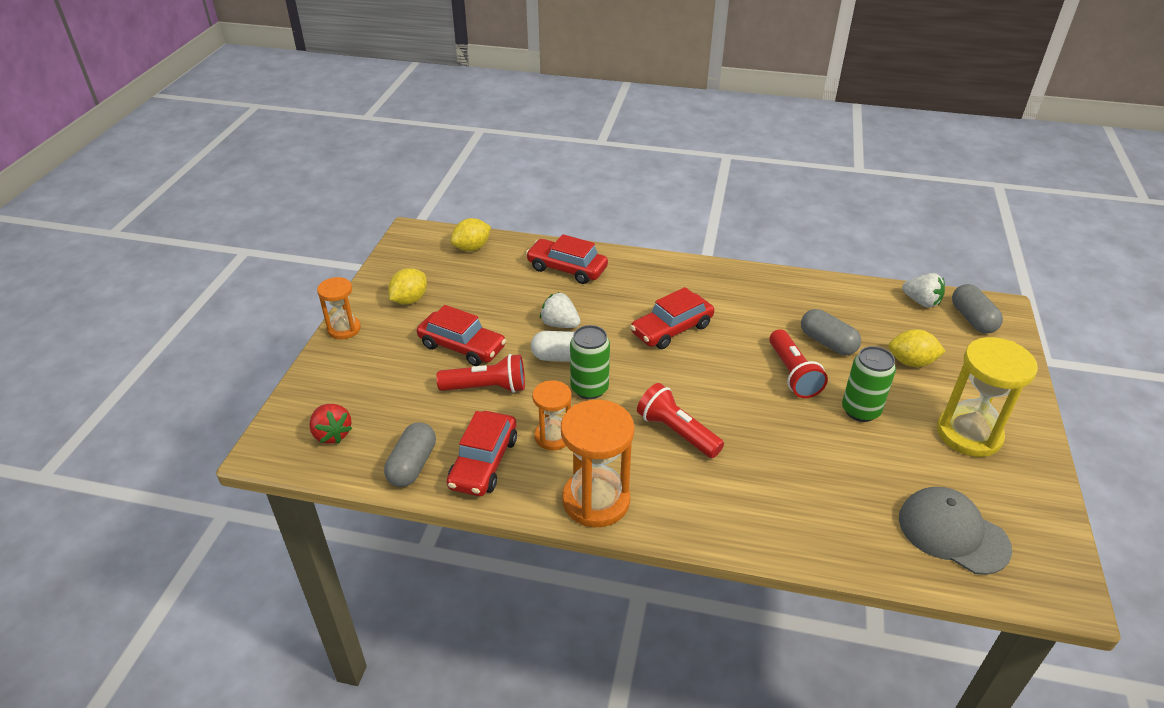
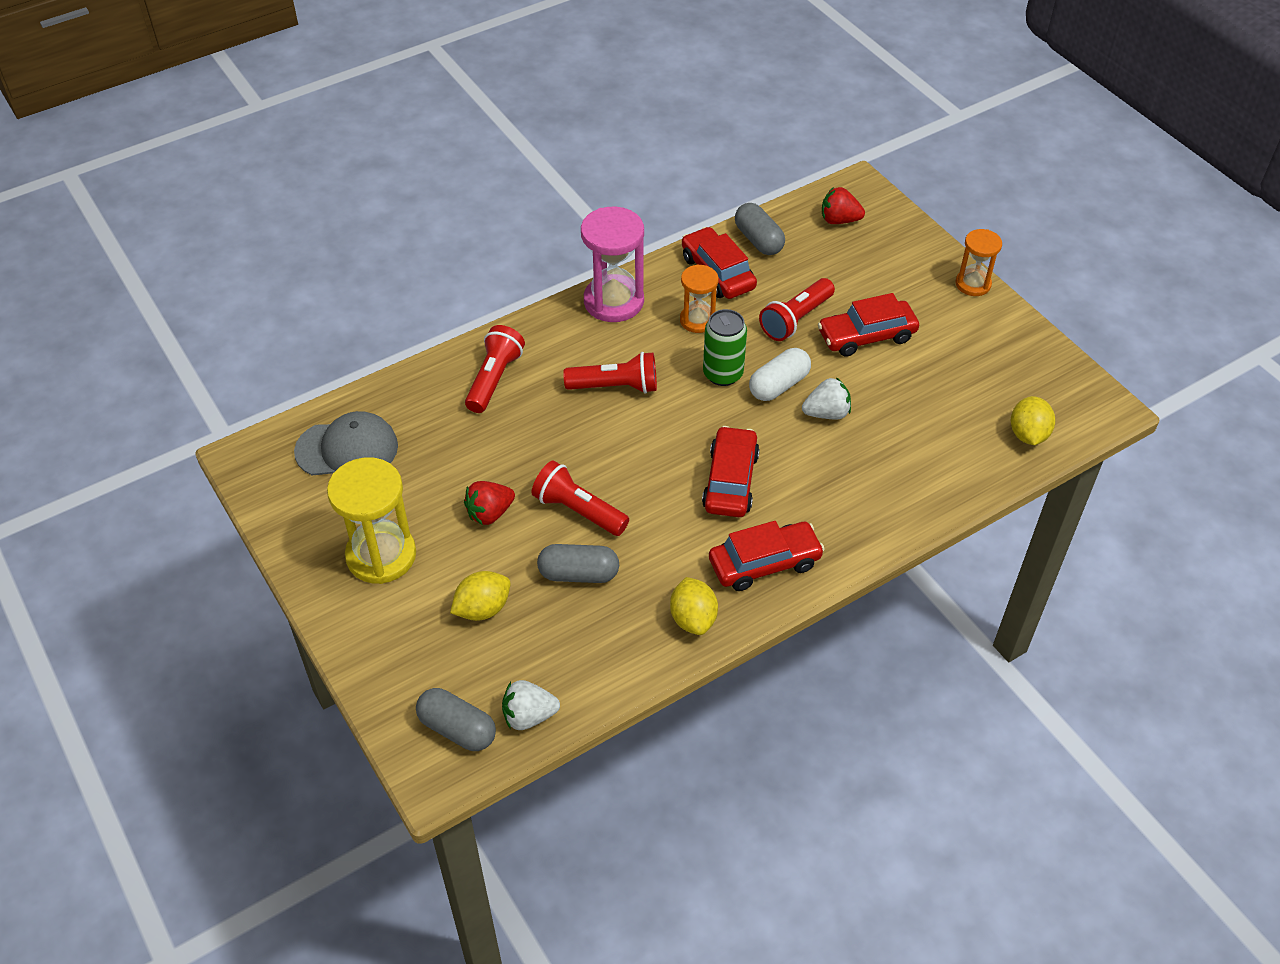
camera: 135 degrees right, 10 degrees up
(409, 300) = (976, 343): yellow lemon -> yellow lemon (693, 619)
(567, 268) = (911, 479): red car -> red car (764, 563)
(596, 500) = (613, 301): orange hourglass -> pink hourglass
(770, 505) = (494, 379): none -> red flashlight
(860, 410) = (490, 513): green can -> red strawberry

